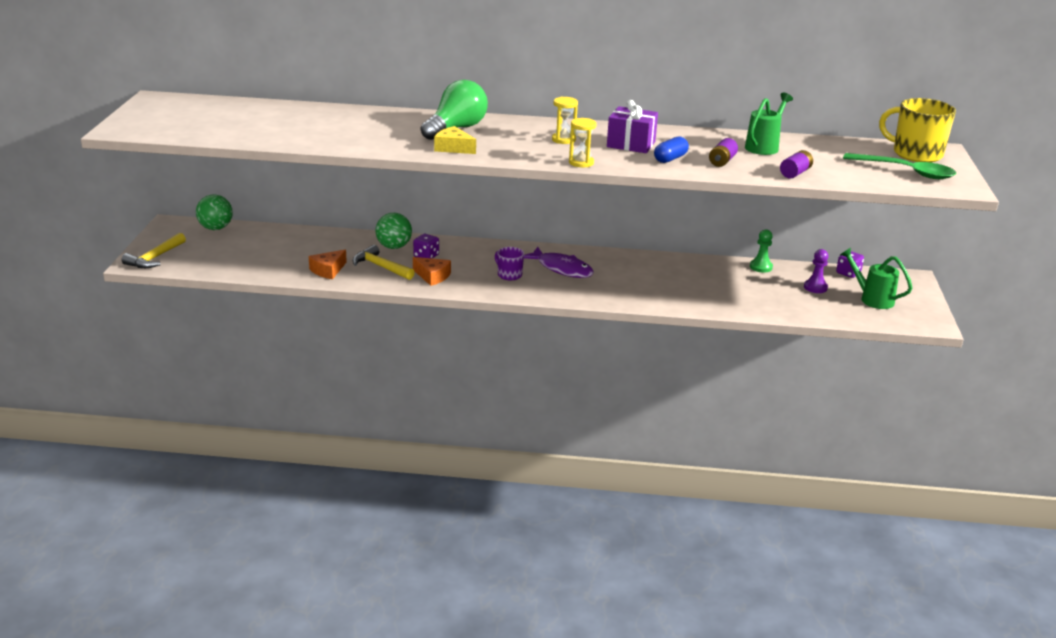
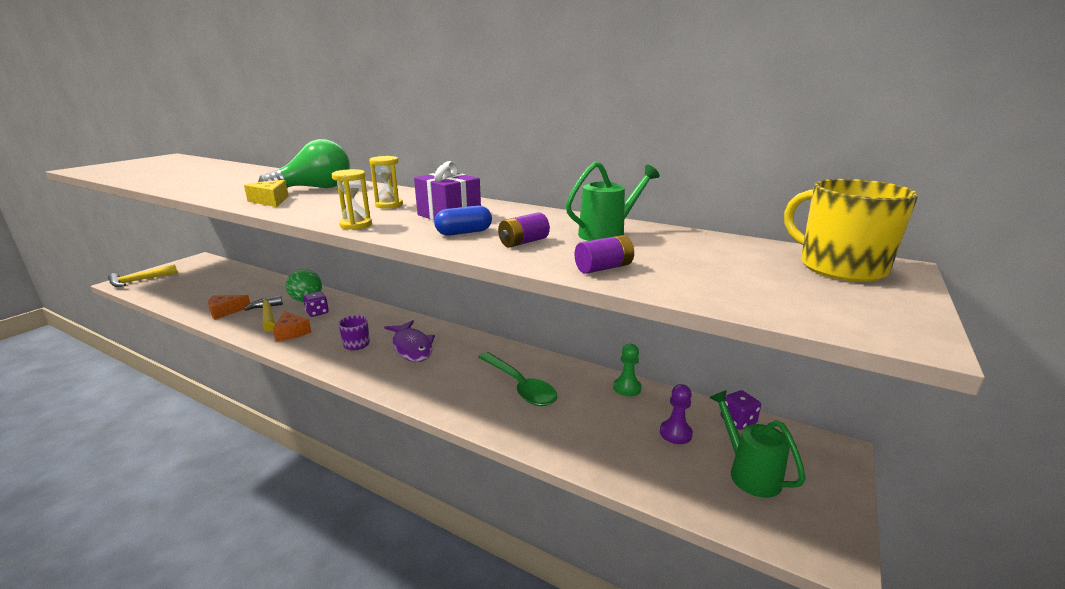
camera: 25 degrees right, 5 degrees down
(216, 228) = (217, 266): green ball -> none
(905, 171) = (798, 289): green spoon -> green spoon (519, 386)

